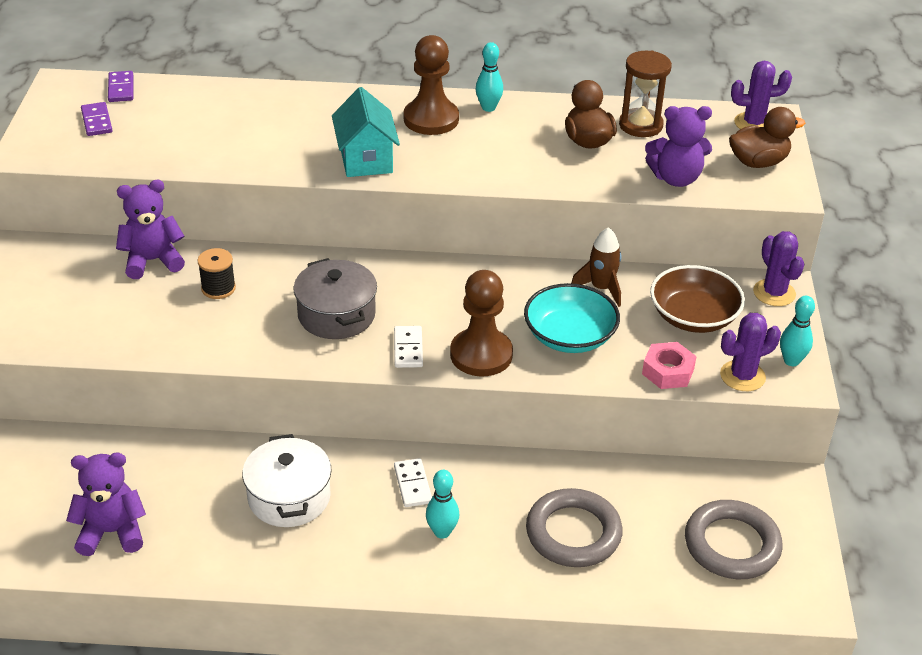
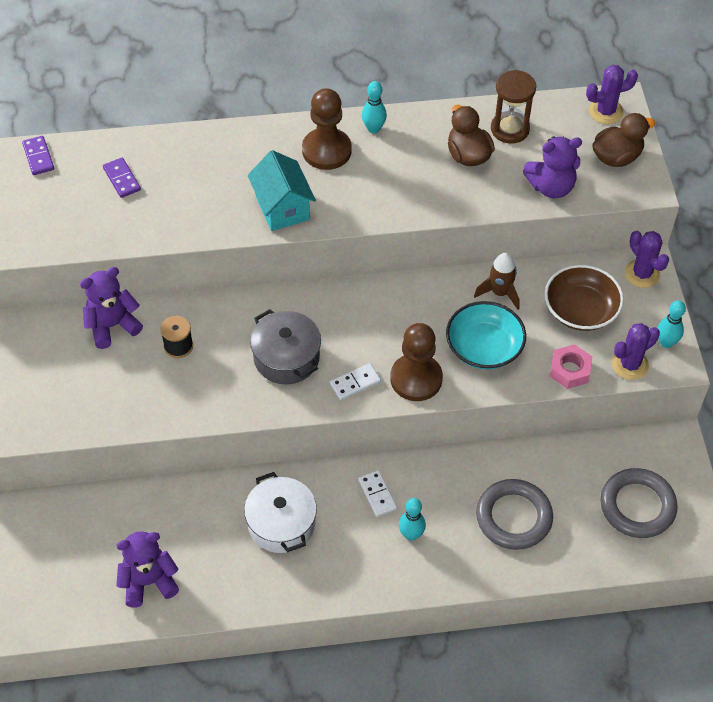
camera: 10 degrees left, 15 degrees up
(97, 121) = (30, 200): purple domino -> purple domino (122, 179)
(408, 349) = (355, 383): white domino -> white domino turned 75 degrees clockwise

